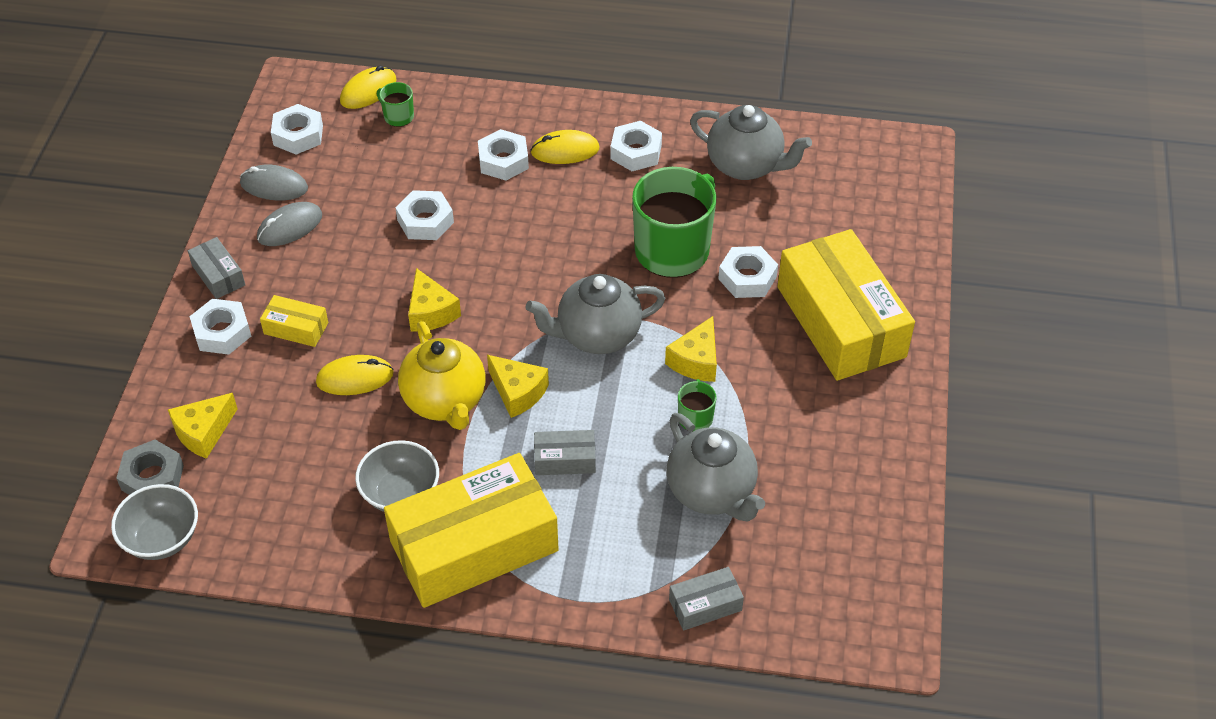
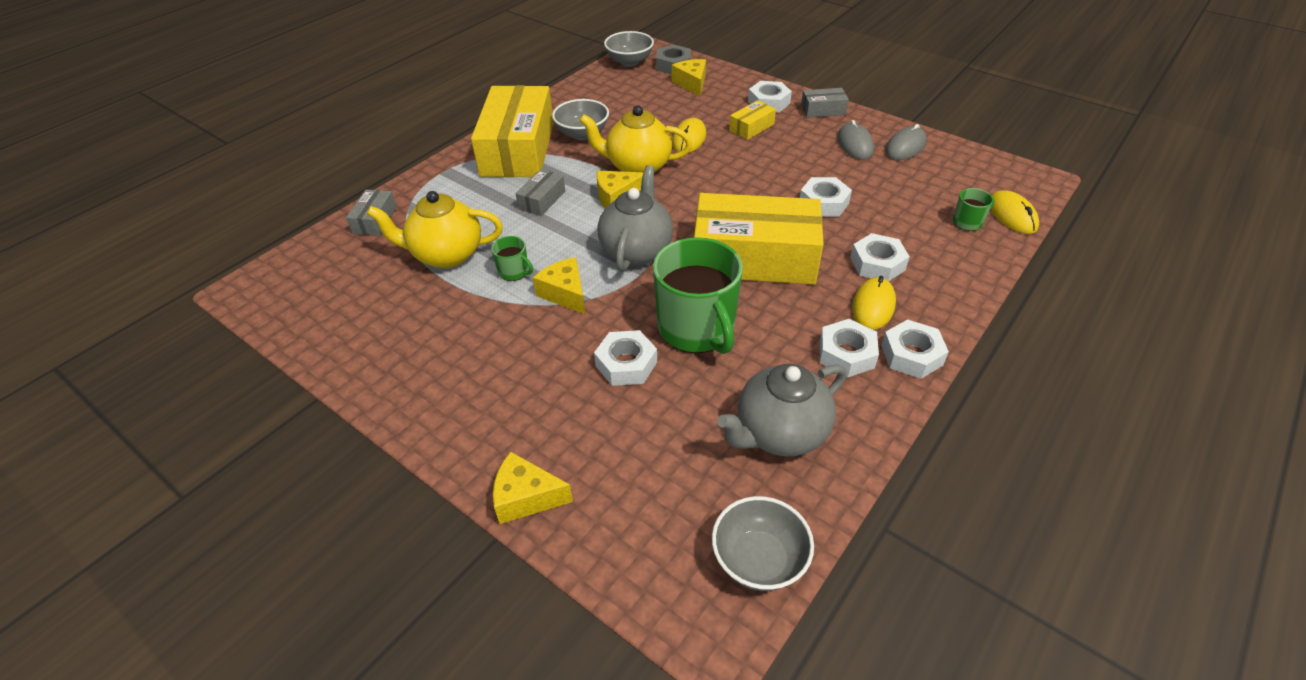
camera: 120 degrees right, 5 degrees down
(298, 135) = (963, 169): white nut -> white nut (911, 355)
(430, 312) = (724, 181): yellow cheese -> yellow cheese (526, 497)
(712, 492) = (446, 255): grey teapot -> yellow teapot
(840, 321) = (522, 406): yellow box -> yellow box (754, 257)
(854, 145) = (759, 560): none -> grey bowl

